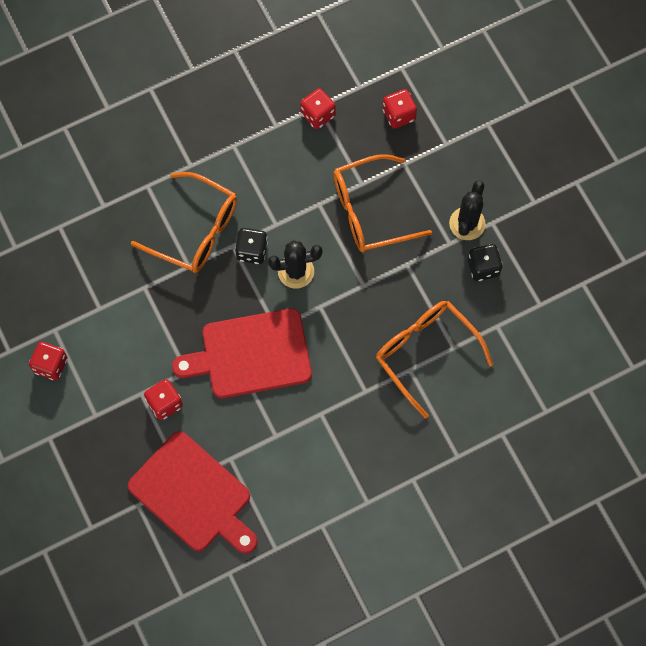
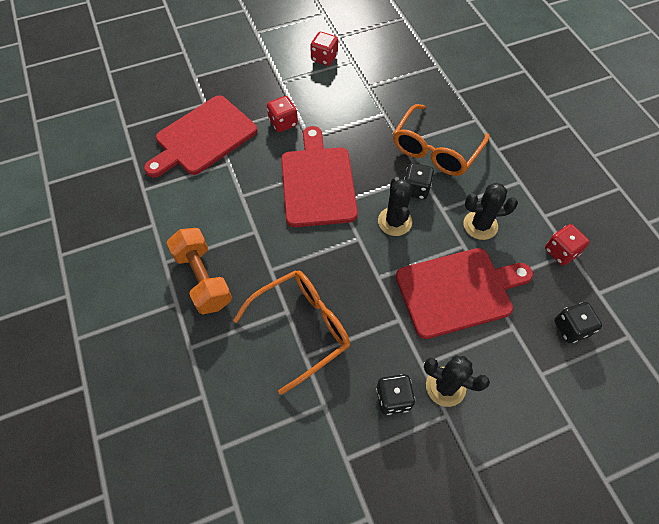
camera: 95 degrees right, 10 degrees down
(293, 187) = (480, 225): none -> black cactus
(371, 211) = (458, 291): orange glasses -> red cutting board
(382, 457) = (203, 278): none -> orange dumbbell
(399, 115) = (571, 328): red dice -> black dice

